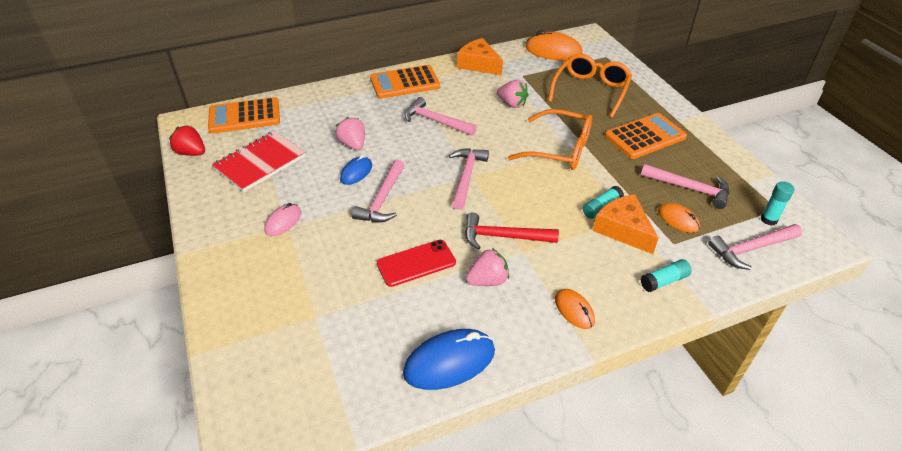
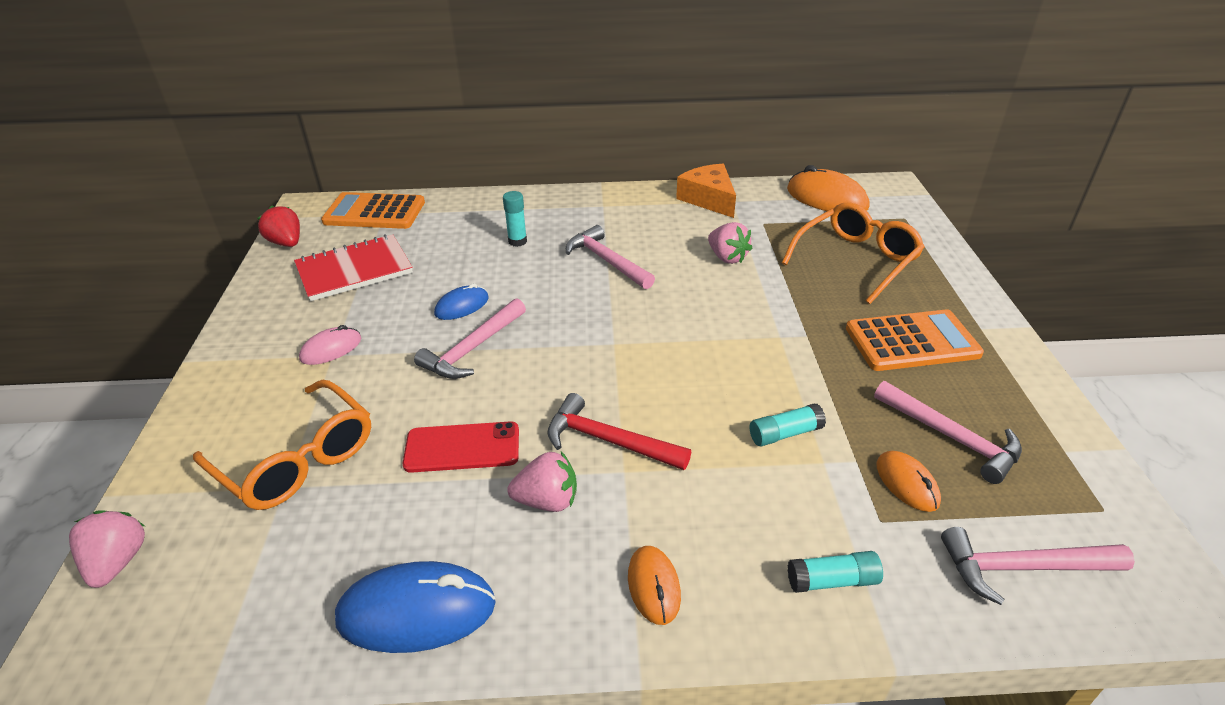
camera: 20 degrees right, 5 degrees down
(353, 144) = (480, 270): pink strawberry -> pink strawberry (118, 562)
(405, 83) = (595, 206): orange calculator -> none
(466, 177) = (605, 343): pink hammer -> none
(559, 149) = (764, 333): orange glasses -> orange glasses (297, 459)
(623, 230) = (803, 476): orange cheese -> none
(768, 219) = (1079, 524): turquoise glue stick -> turquoise glue stick (517, 241)

